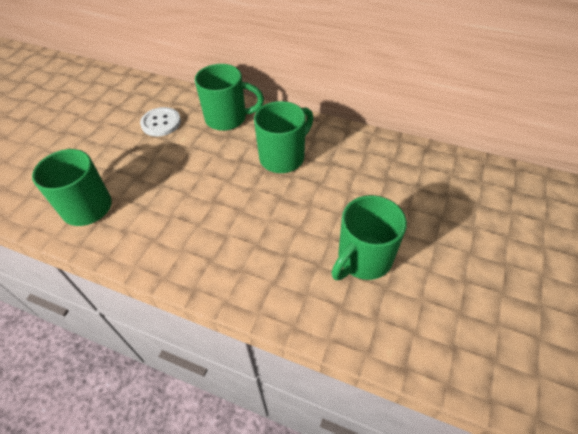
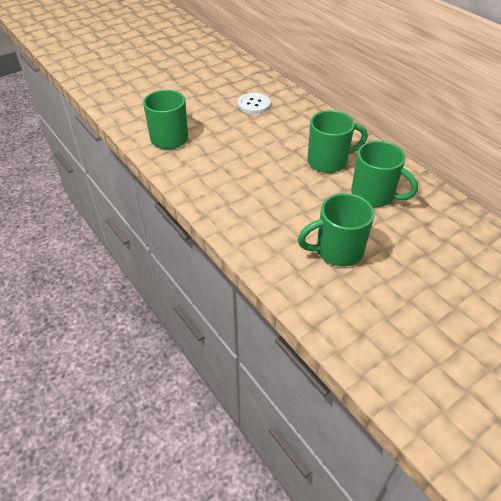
camera: 30 degrees right, 5 degrees down
(228, 118) = (306, 119): green mug -> green mug (374, 195)

